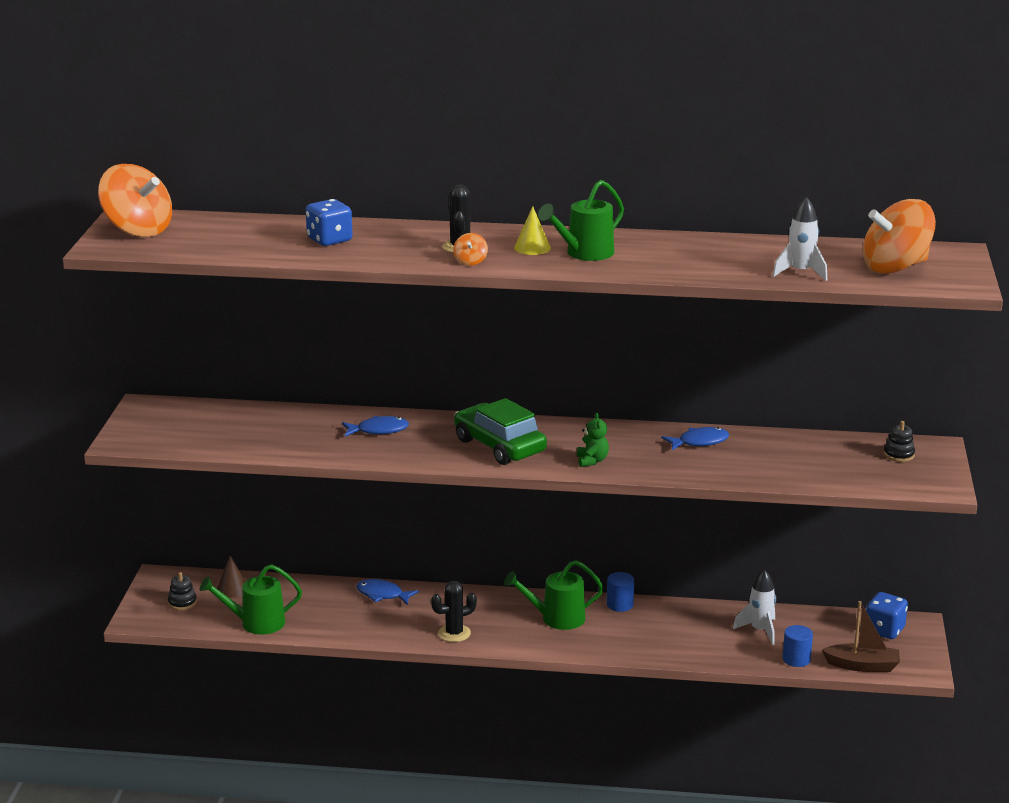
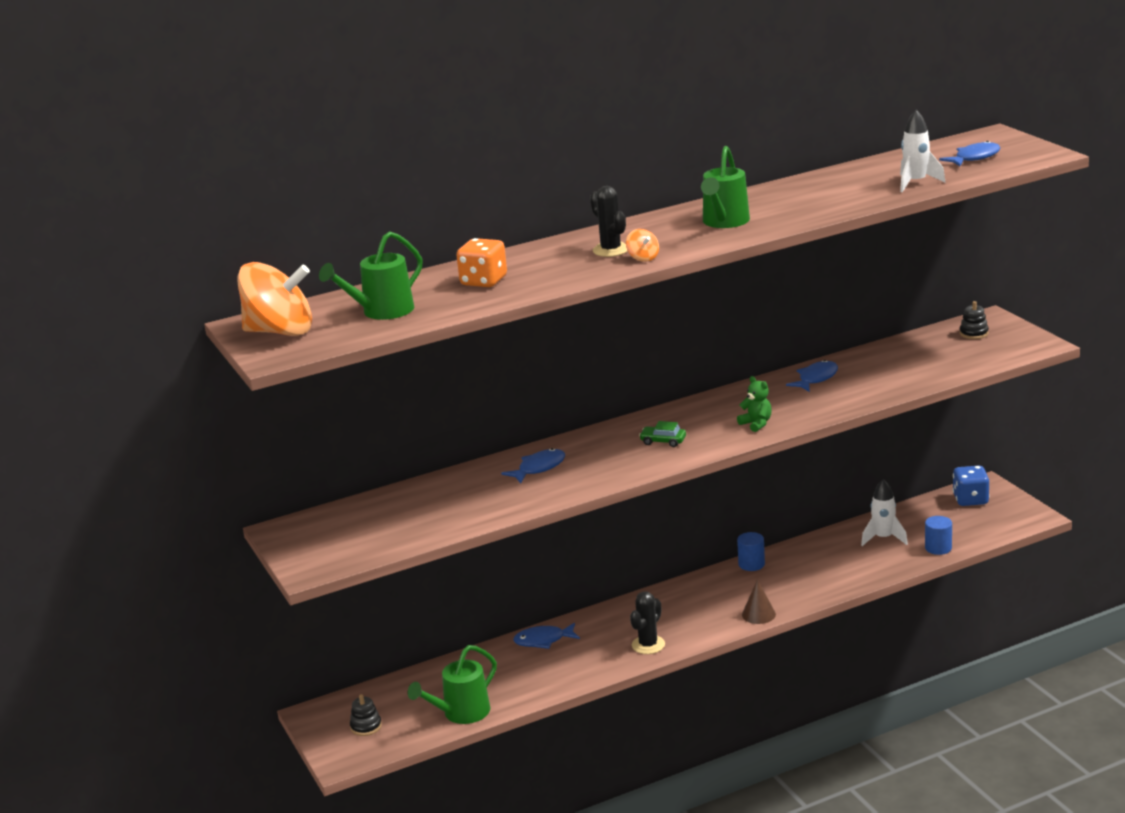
camera: 30 degrees left, 0 degrees up
(232, 589) = (398, 694): brown cone -> brown cone (758, 614)
(329, 240) = (484, 281): blue dice -> orange dice
(499, 446) = (663, 441): green car -> green car, size x0.43
(532, 248) = (672, 231): yellow cone -> none
(556, 618) = (716, 596): green watering can -> green watering can (381, 312)
(862, 666) = (990, 532): brown boat -> none
(895, 267) = (974, 158): orange spinning top -> blue fish

